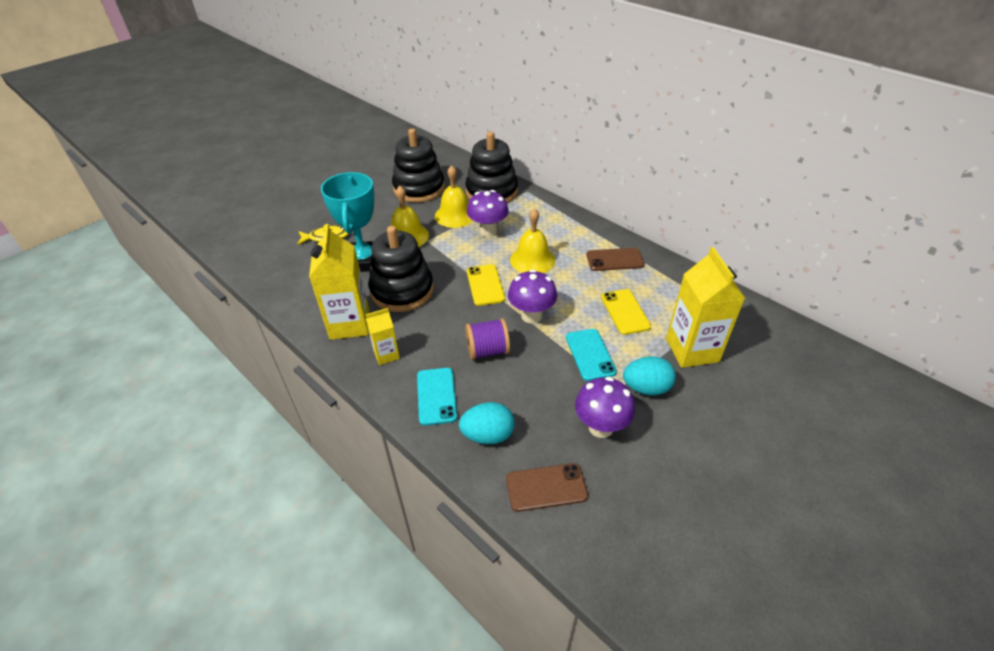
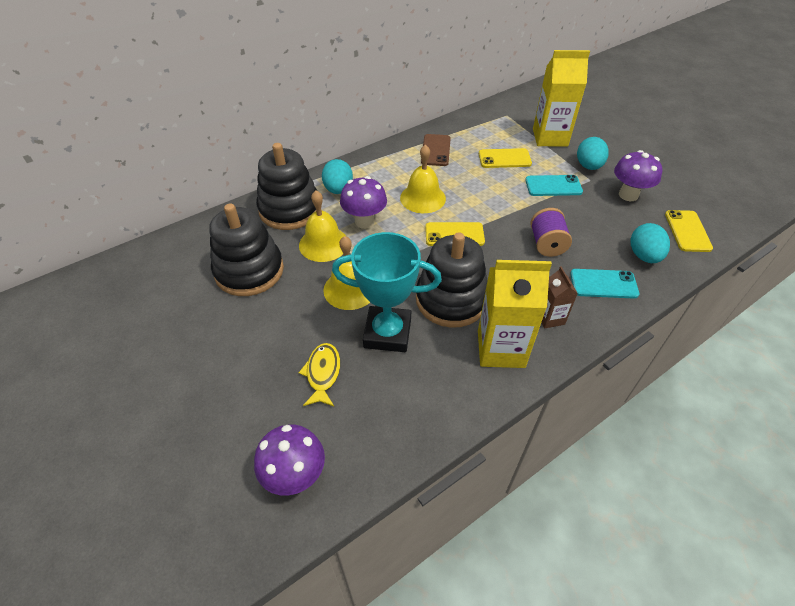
camera: 80 degrees left, 5 degrees up
(386, 354) = (550, 318): yellow carton -> brown carton
(526, 211) = (338, 189): none -> turquoise egg
(531, 316) = (503, 211): purple mushroom -> purple mushroom (295, 476)
(546, 487) = (687, 231): brown phone -> yellow phone

